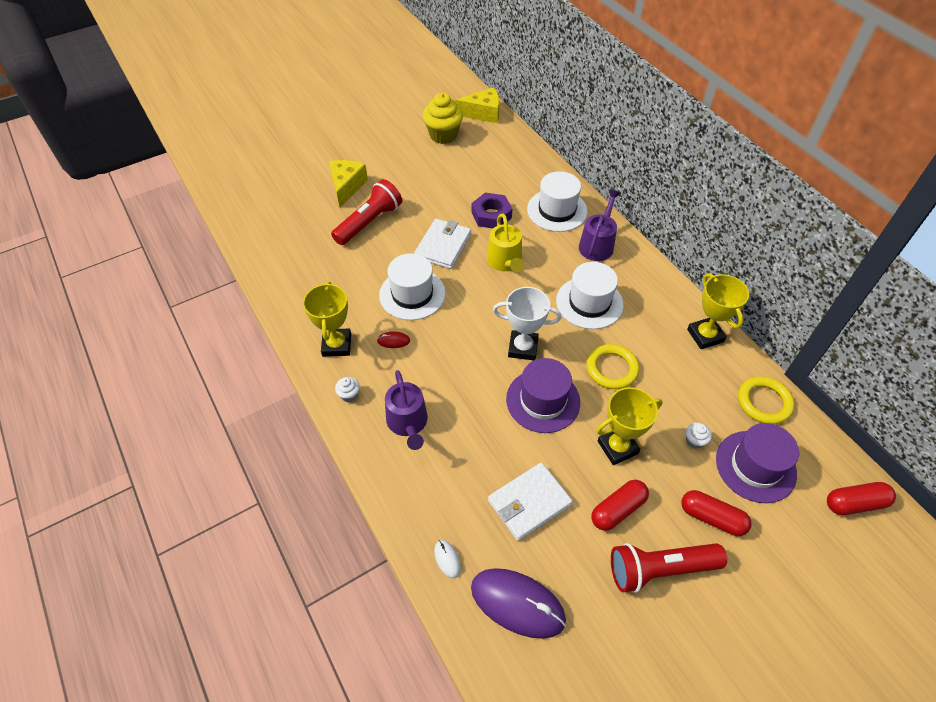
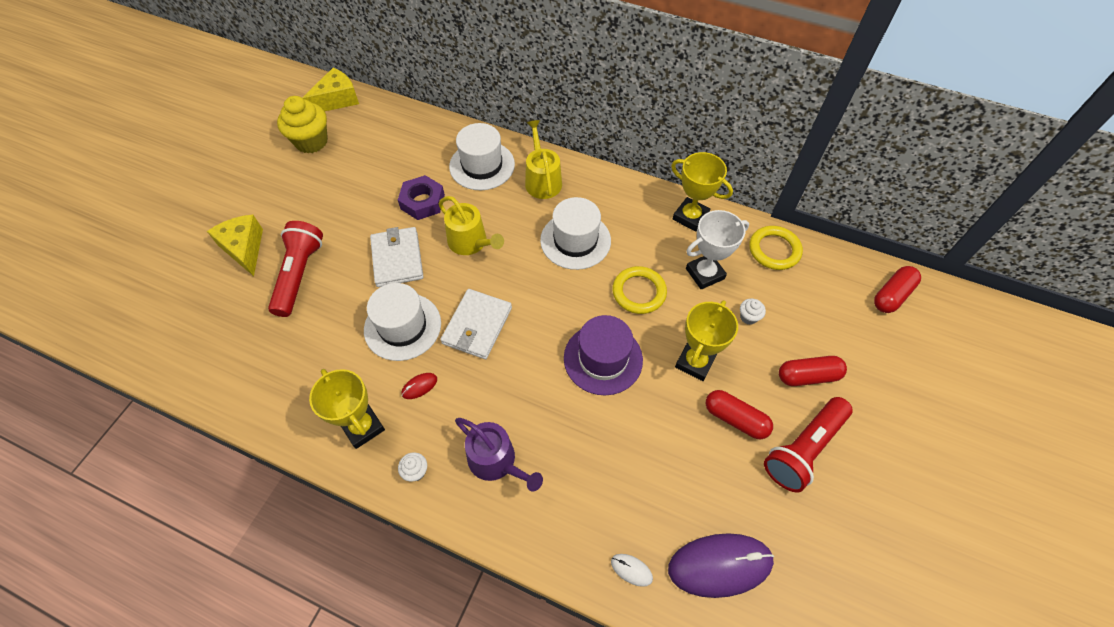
camera: 35 degrees left, 5 degrees up
(523, 348) = (548, 318): white trophy -> white trophy (704, 273)
(529, 503) = (661, 464): white wallet -> white wallet (477, 326)
(597, 244) = (542, 180): purple watering can -> yellow watering can
(617, 509) = (735, 419): red capsule -> red capsule turned 75 degrees counterclockwise
(755, 466) = (806, 310): purple hat -> none

